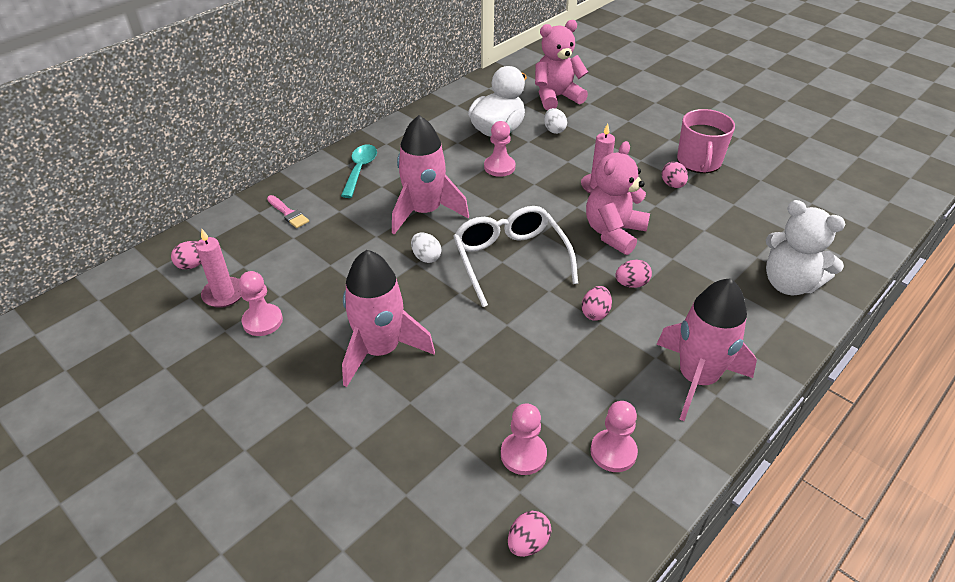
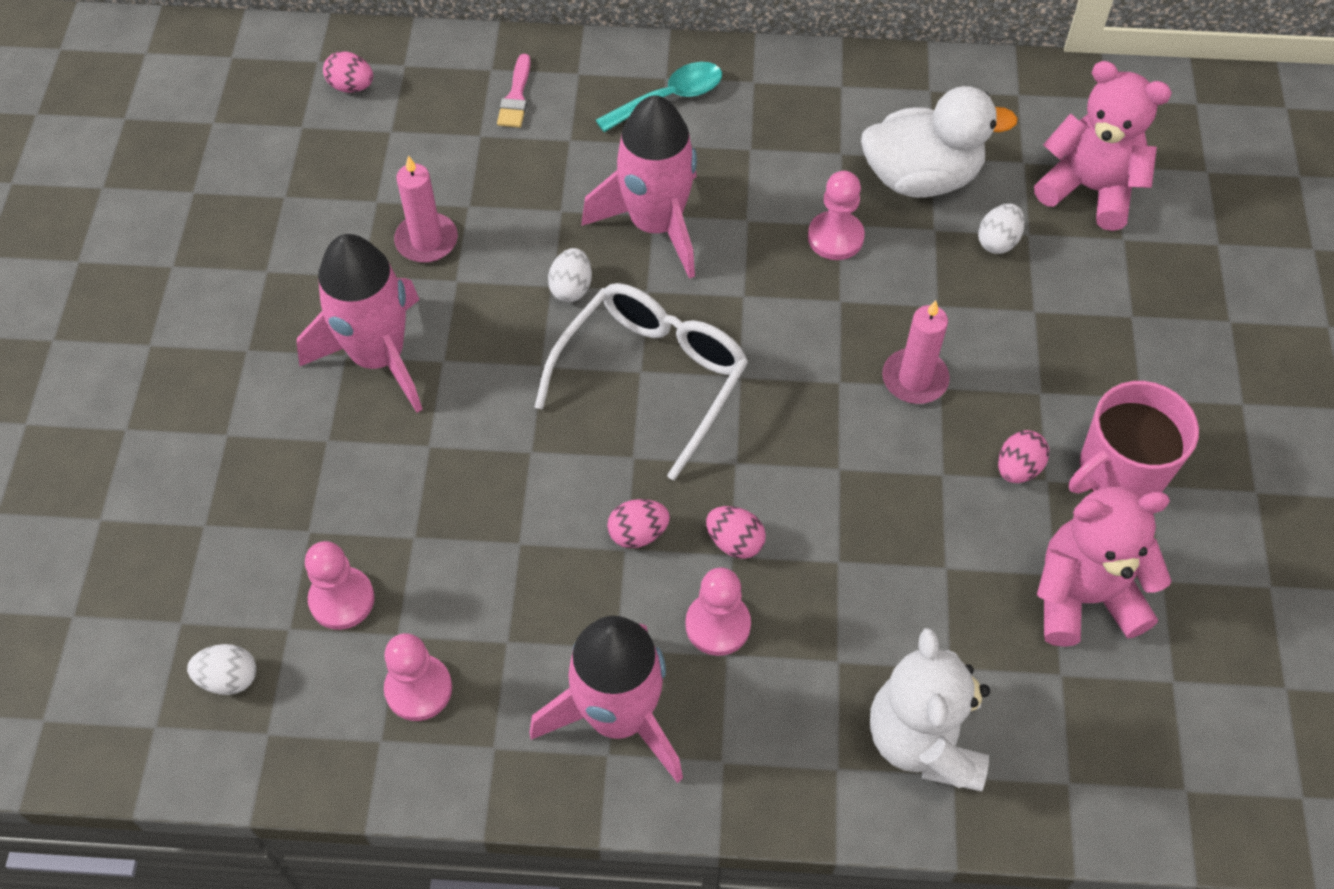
camera: 50 degrees right, 15 degrees up
(224, 294) = (333, 151): pink candle -> pink candle (426, 240)
(262, 321) = (325, 217): pink pawn -> pink pawn (717, 625)
(528, 543) = (229, 678): pink egg -> white egg
(614, 233) = (824, 459): pink teddy bear -> pink teddy bear (1084, 597)

